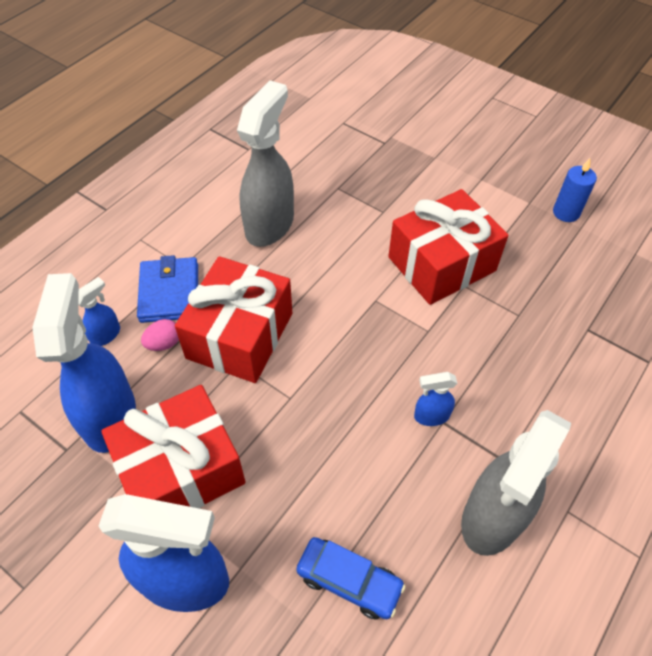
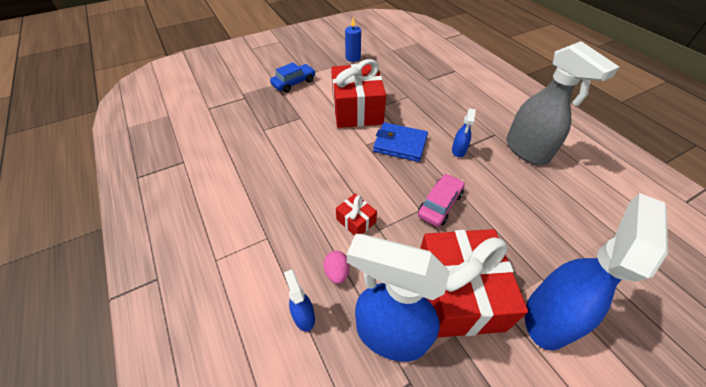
camera: 65 degrees left, 5 degrees down
(169, 292) = (288, 254): blue wallet -> blue wallet (400, 144)
(240, 335) = (356, 221): red gift -> red gift, size x0.44
(270, 225) = (268, 173): grey spray bottle -> none
(309, 418) = (440, 204): none -> pink car
(349, 581) = (557, 223): blue car -> blue car (294, 83)

